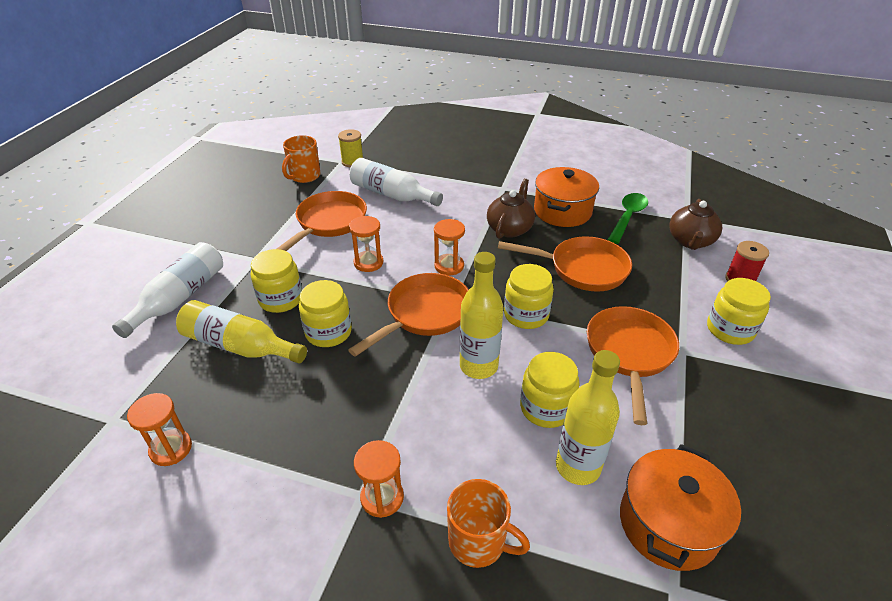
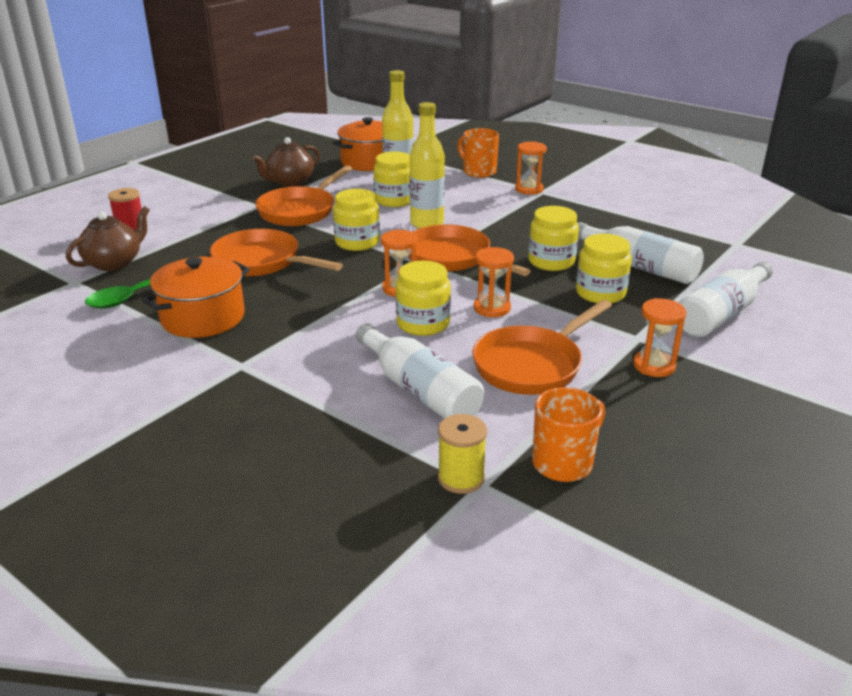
camera: 160 degrees left, 10 degrees down
(171, 449) = (679, 225): orange hourglass -> orange hourglass (654, 366)
(239, 346) = (639, 267): yellow bottle -> white bottle
(424, 314) = (452, 258): orange pan -> orange pan turned 75 degrees clockwise
(510, 228) = (293, 311): brown teapot -> brown teapot (289, 182)
(730, 329) = (201, 208): yellow jar -> yellow jar (423, 323)

